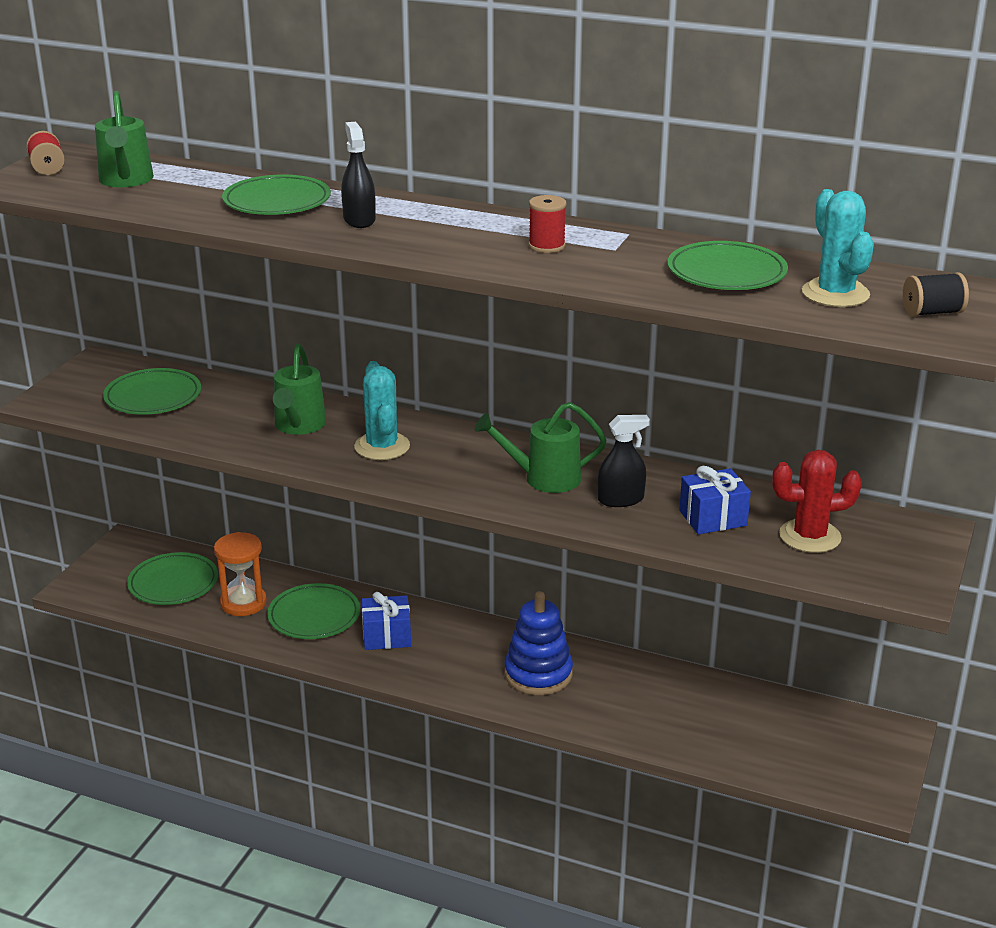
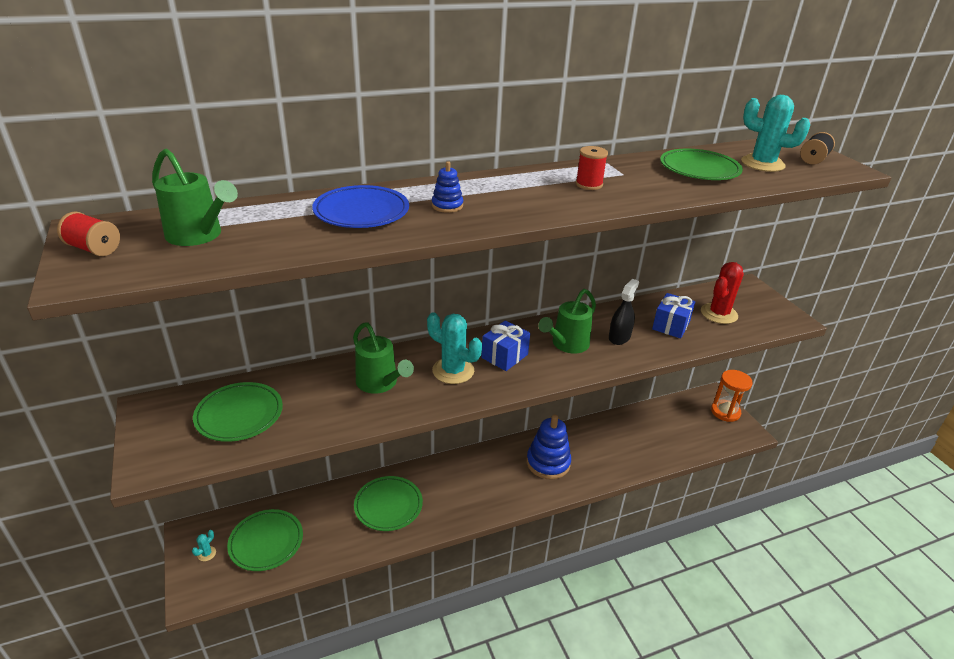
camera: 45 degrees left, 5 degrees up
(119, 565) = (206, 554): none -> turquoise cactus
(243, 603) = (333, 525): orange hourglass -> orange hourglass (725, 412)
(277, 201) = (361, 212): green plate -> blue plate
(359, 220) = (447, 206): black spray bottle -> blue stacking toy
(386, 636) = (446, 491): blue gift -> blue gift (504, 356)

